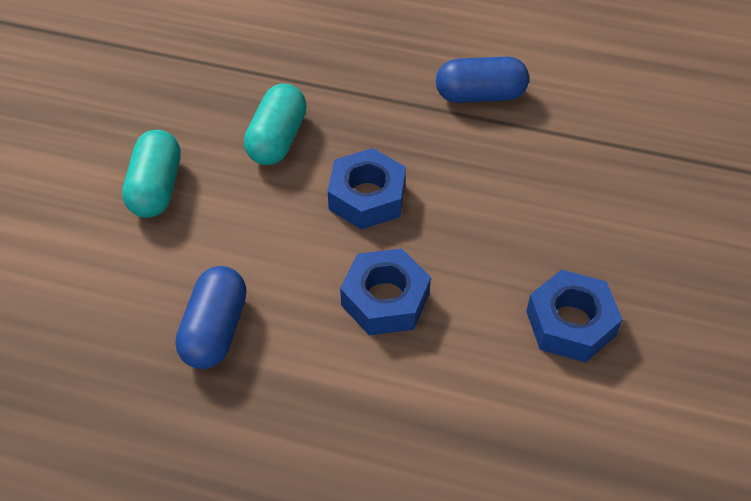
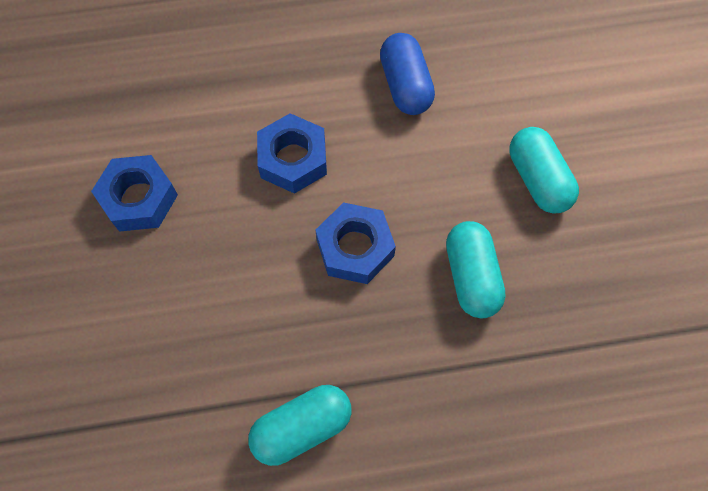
camera: 155 degrees right, 15 degrees up
(480, 95) = (302, 427): blue capsule -> turquoise capsule

